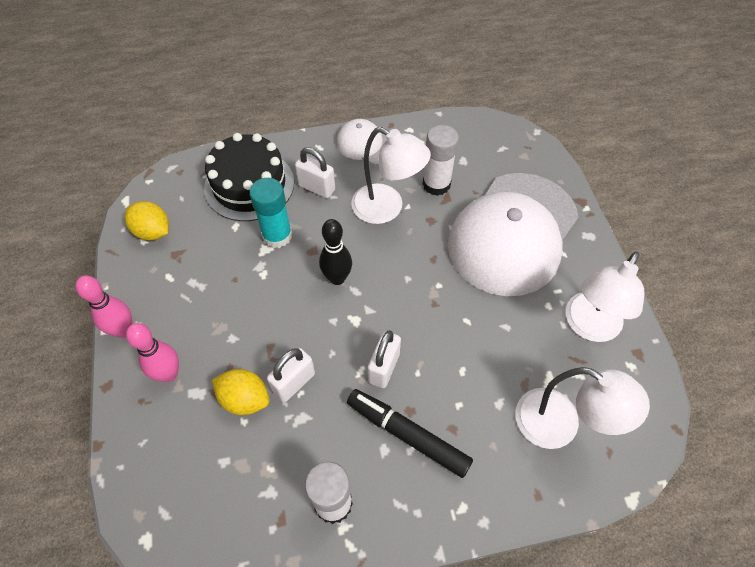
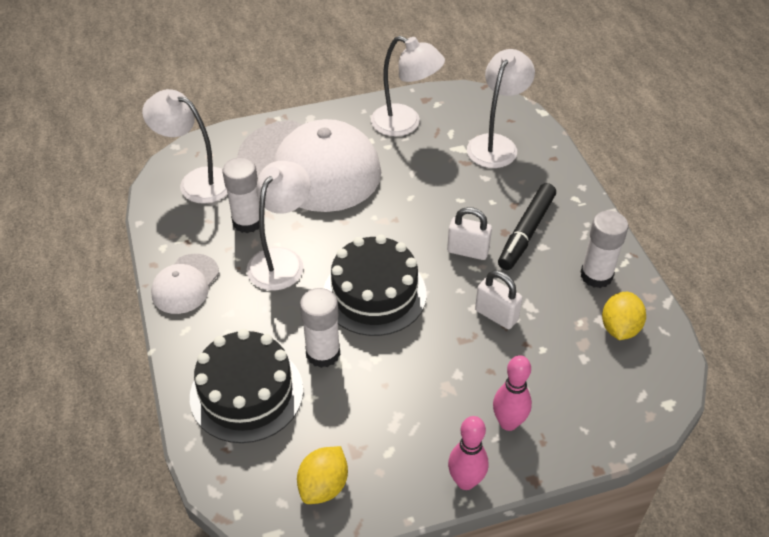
camera: 95 degrees left, 10 degrees down
(245, 399) = (521, 351): yellow lemon -> yellow lemon (619, 328)
(277, 236) = (323, 353): turquoise glue stick -> white glue stick
(317, 188) = (251, 324): white padlock -> none
(337, 278) = (374, 294): black bowling pin -> black cake
(489, 147) = (196, 181): none -> white lamp

